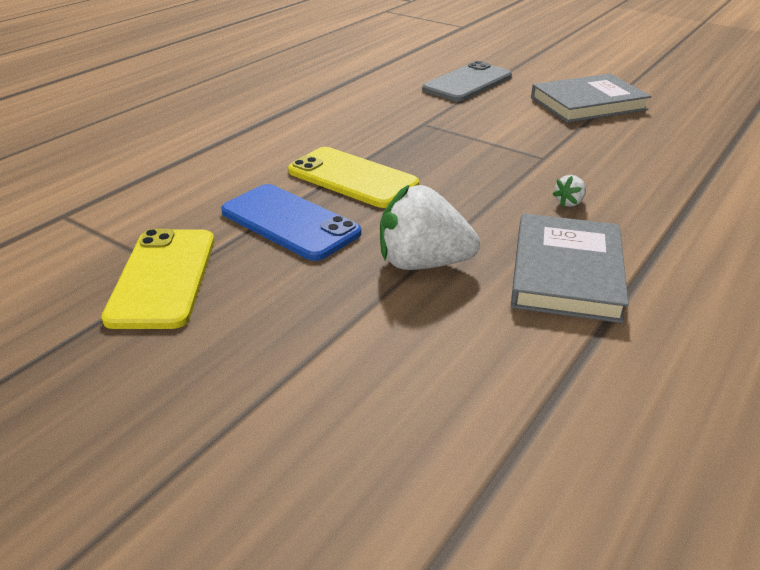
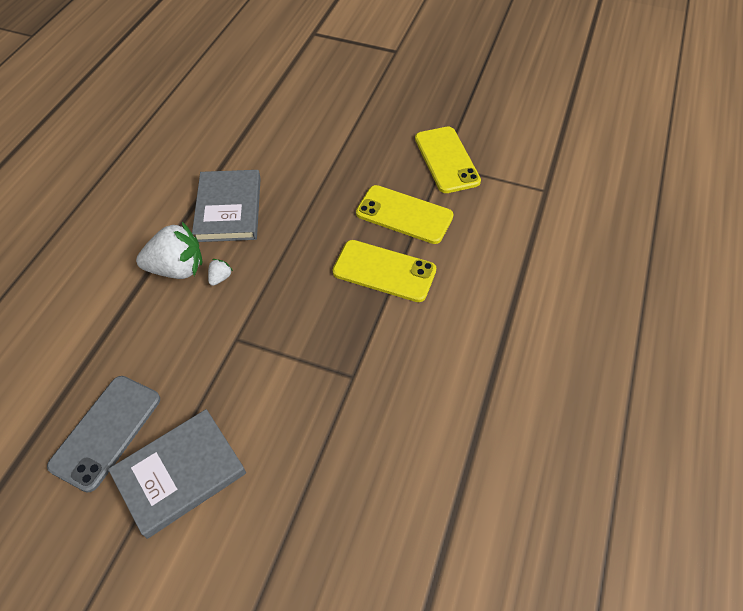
camera: 165 degrees right, 20 degrees up
(290, 222) = (404, 215): blue phone -> yellow phone
(422, 263) = (312, 198): white strawberry -> white strawberry (177, 268)
(467, 83) = (324, 500): grey phone -> grey phone (106, 432)

